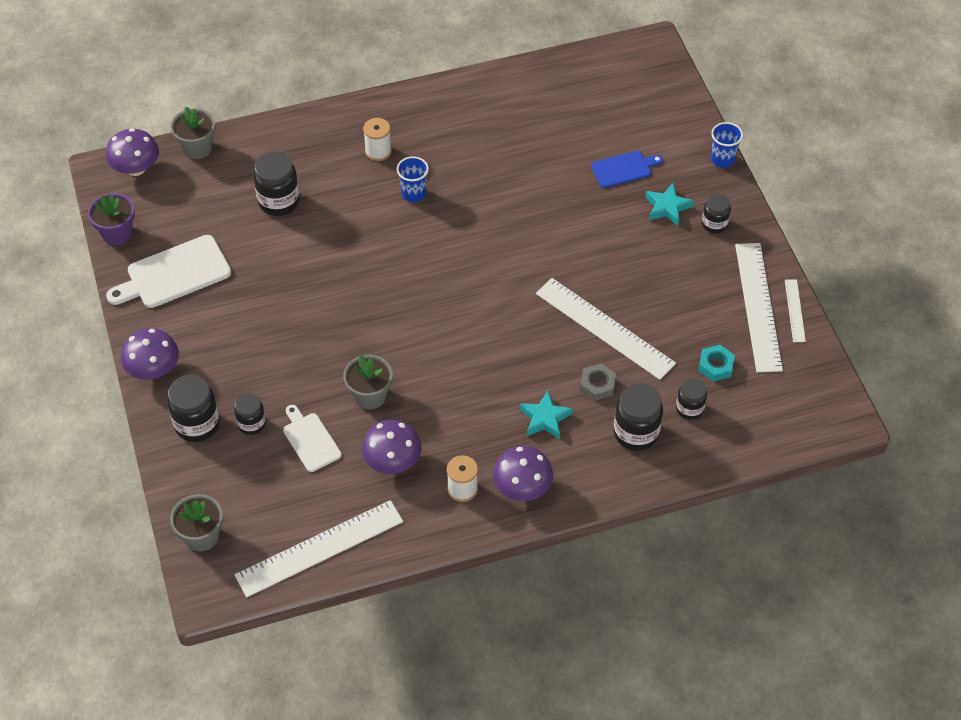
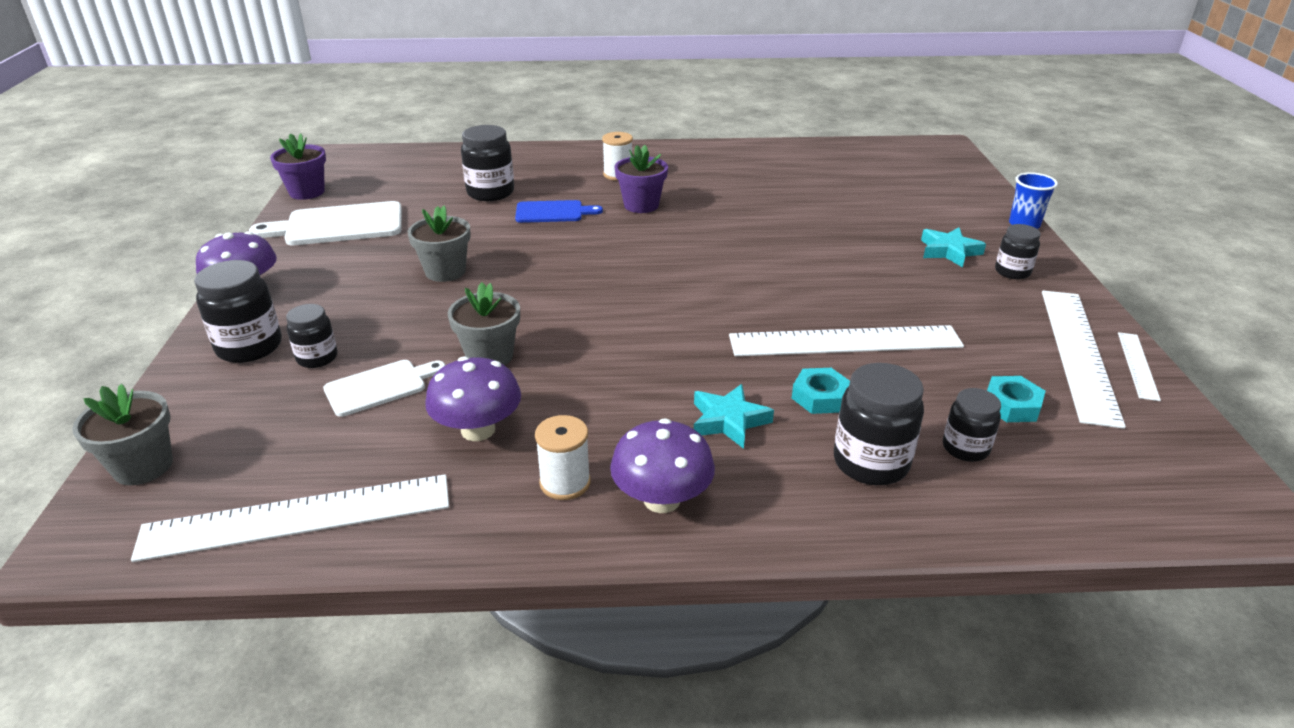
camera: 15 degrees right, 20 degrees down
(136, 168) = (365, 157): purple mushroom -> none
(197, 148) = (435, 153): grey flower pot -> grey flower pot (445, 271)
(310, 440) = (380, 387): white cutting board -> white cutting board turned 75 degrees clockwise
(413, 194) = (641, 205): blue cup -> purple flower pot
(597, 385) = (820, 397): grey nut -> turquoise nut
(605, 328) = (845, 341): white ruler -> white ruler turned 60 degrees counterclockwise
(624, 169) = (897, 217): blue cutting board -> blue cutting board (553, 212)

